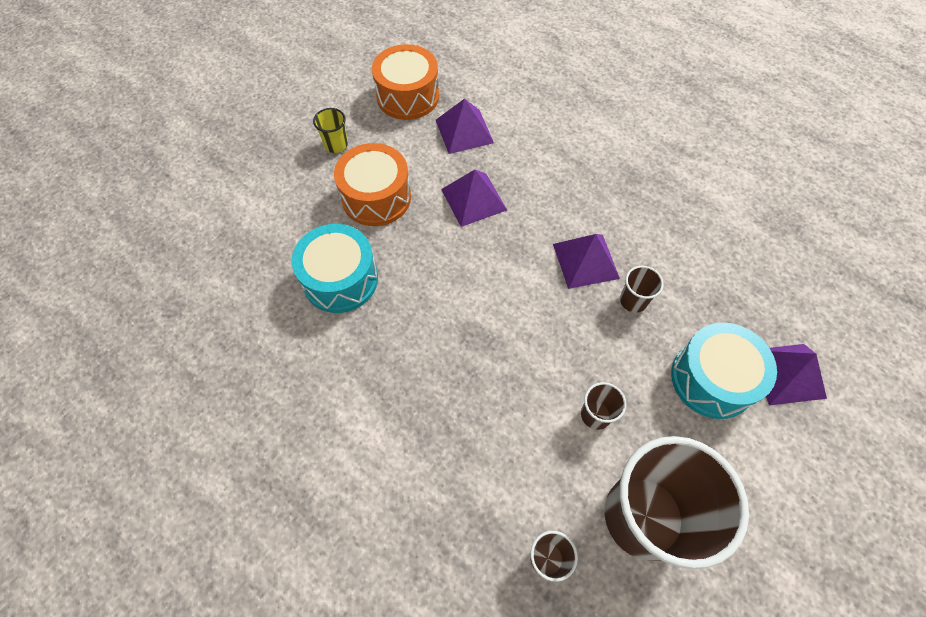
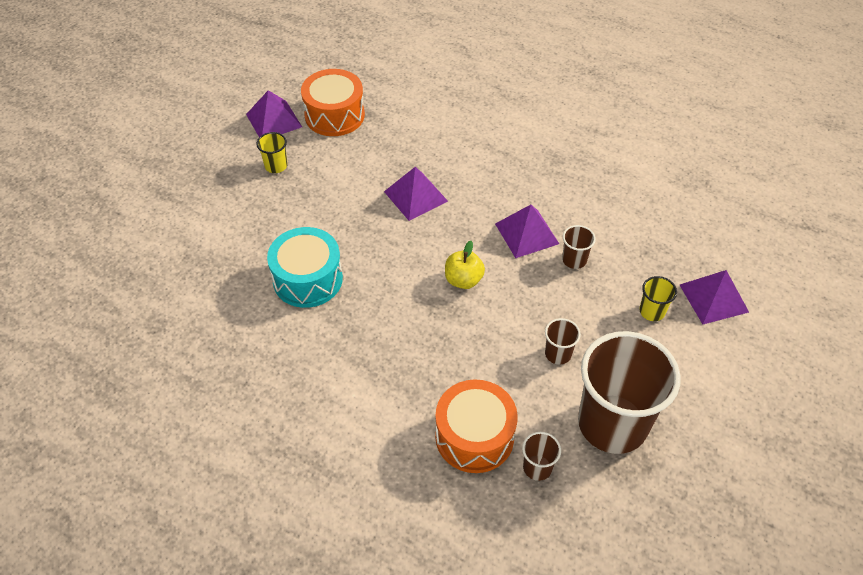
camera: 10 degrees left, 10 degrees down
(376, 197) = (325, 206): orange drum -> orange drum (474, 436)
(464, 131) = (394, 139): purple pyramid -> purple pyramid (274, 120)
(506, 306) = (463, 280): none -> yellow apple
(712, 379) = (652, 311): turquoise drum -> yellow cup

